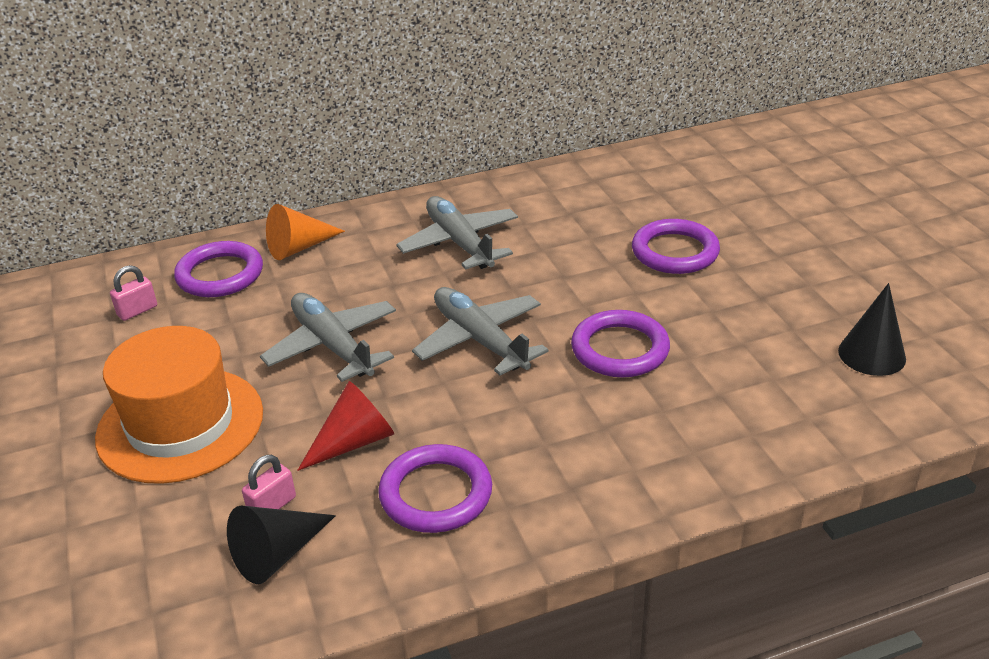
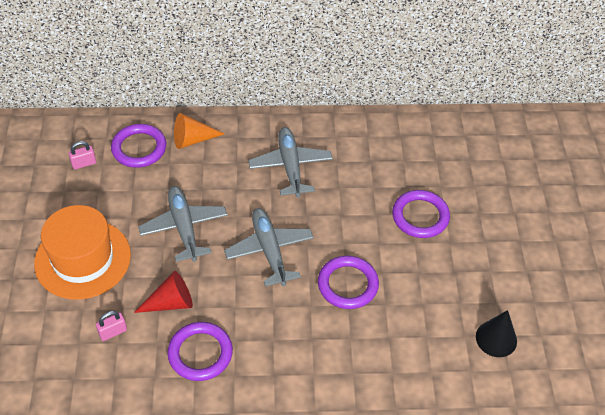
camera: 15 degrees right, 15 degrees up
(278, 554) = (105, 364): black cone -> none

